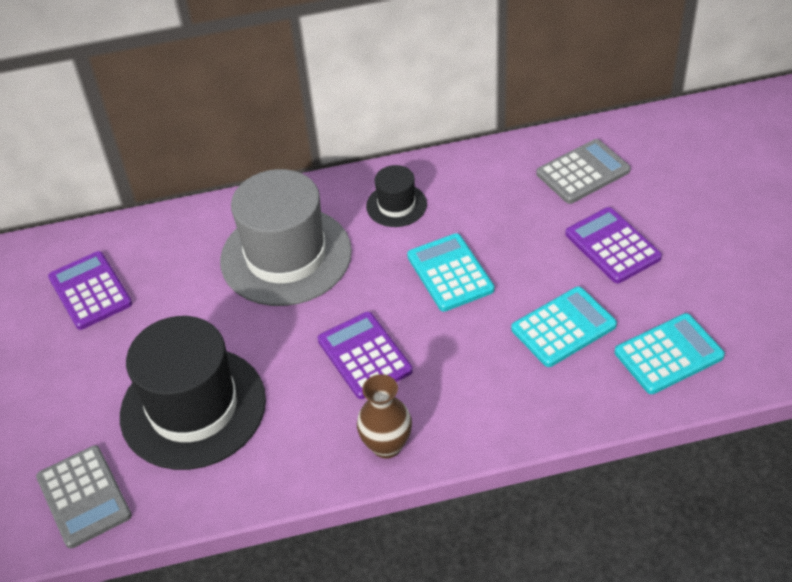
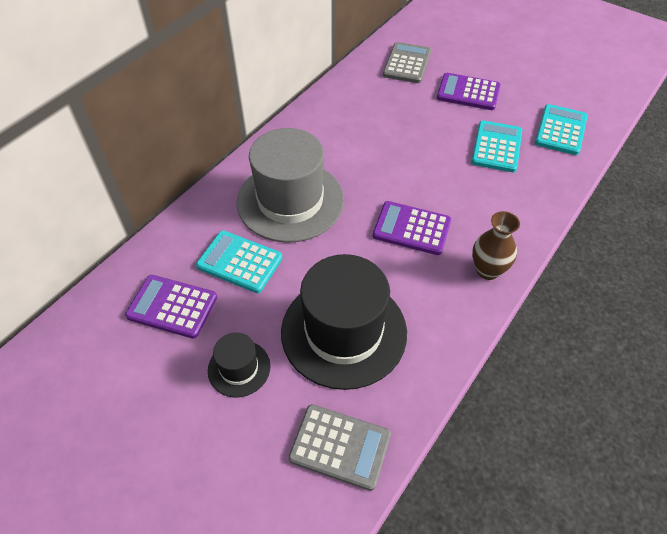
camera: 45 degrees left, 5 degrees up
(396, 205) = (324, 134): black hat -> black hat (239, 368)
(450, 273) = (402, 153): turquoise calculator -> turquoise calculator (239, 262)

